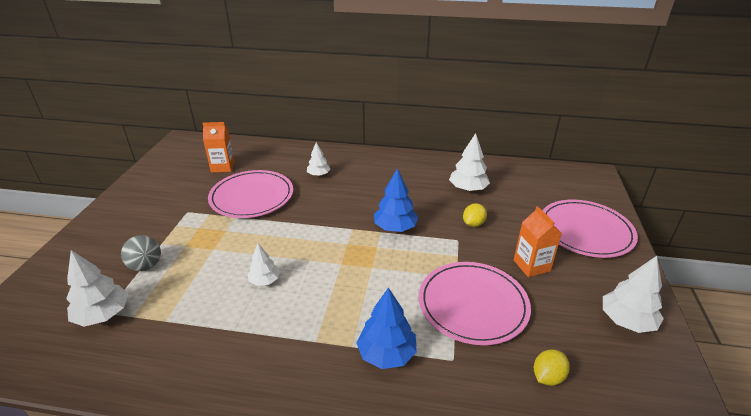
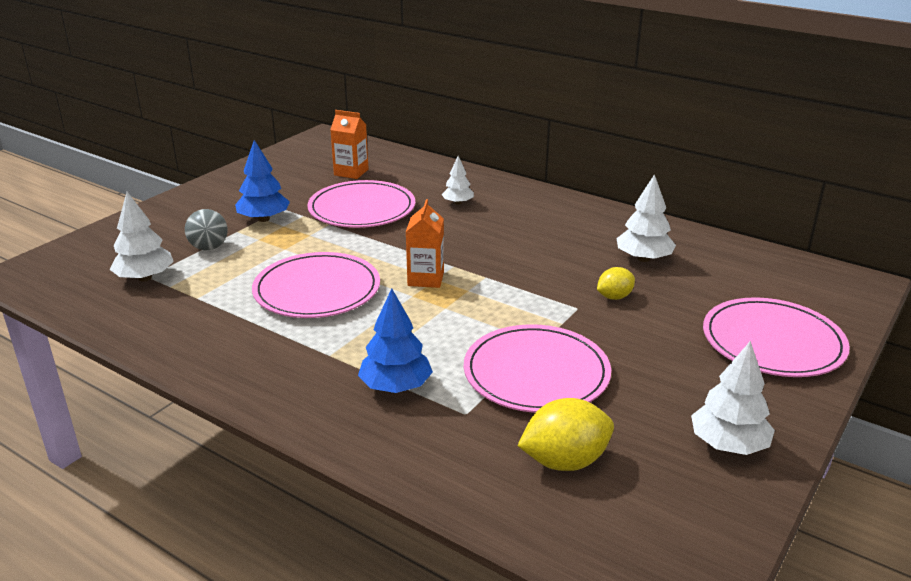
camera: 25 degrees right, 5 degrees down
(264, 281) = (317, 290): white tree -> pink plate
(395, 228) = (507, 277): blue tree -> blue tree (264, 219)
(531, 265) = (652, 357): orange carton -> orange carton (426, 278)
(547, 377) = (564, 461): yellow lemon -> yellow lemon, size x1.68

